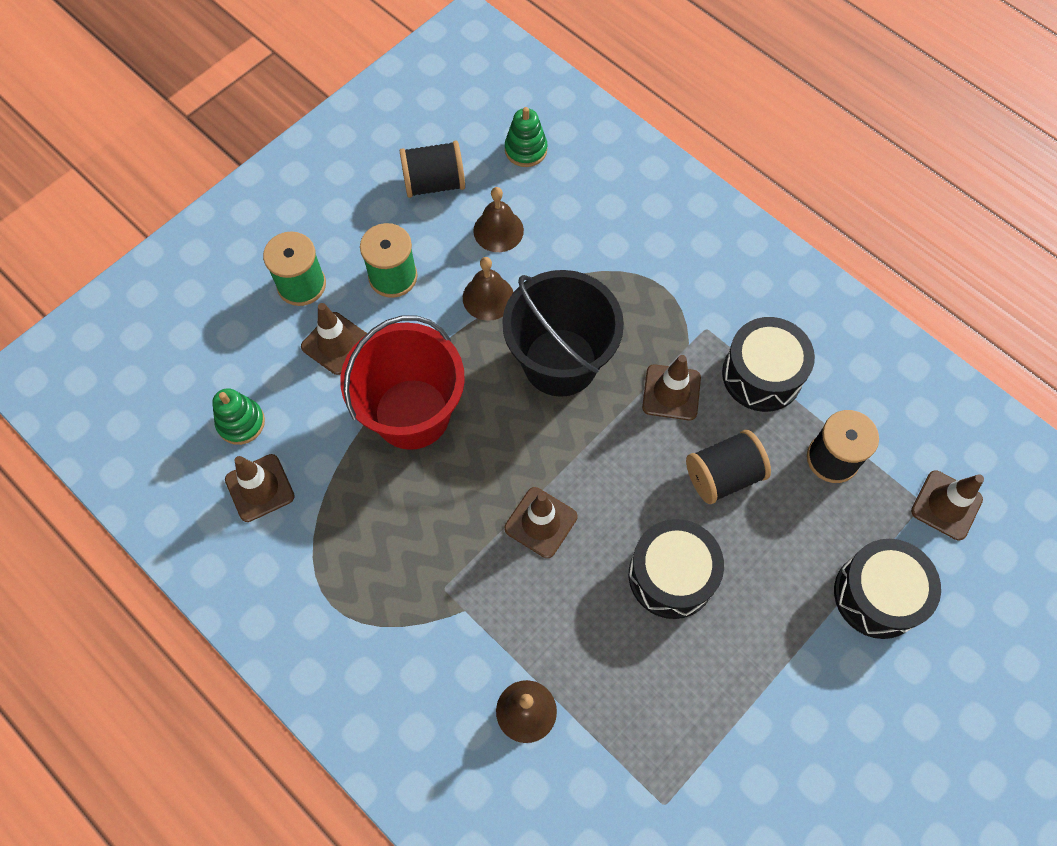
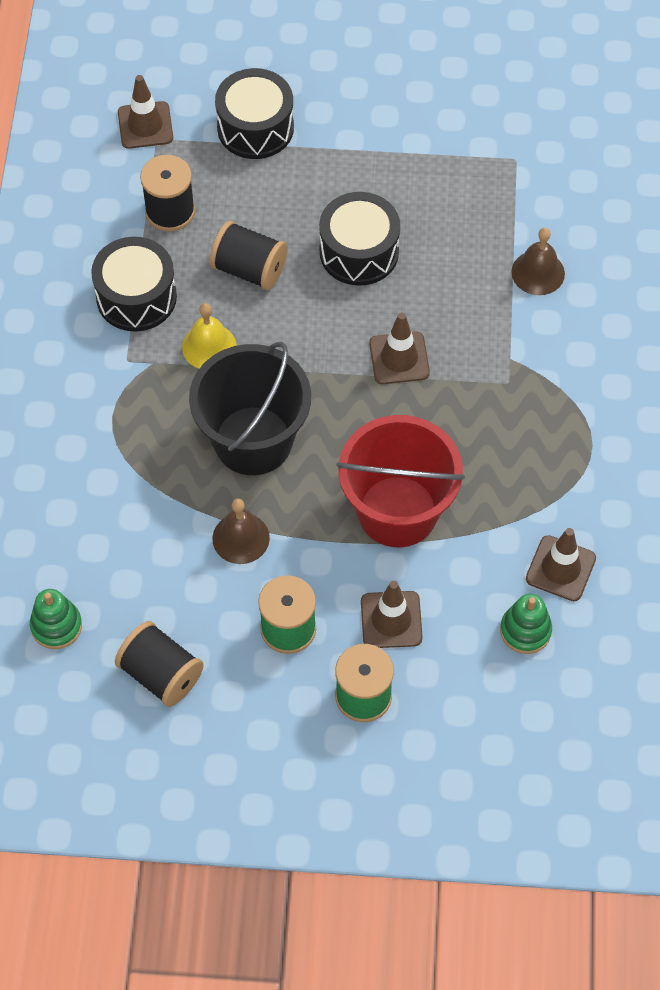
camera: 130 degrees left, 5 degrees down
(498, 230) = (166, 581): brown bell -> none
(671, 392) = (209, 346): brown traffic cone -> yellow bell

